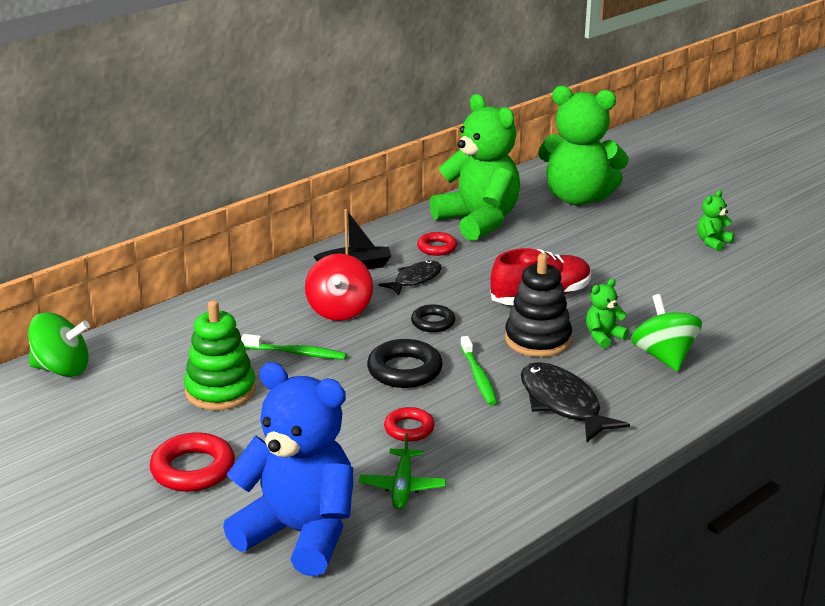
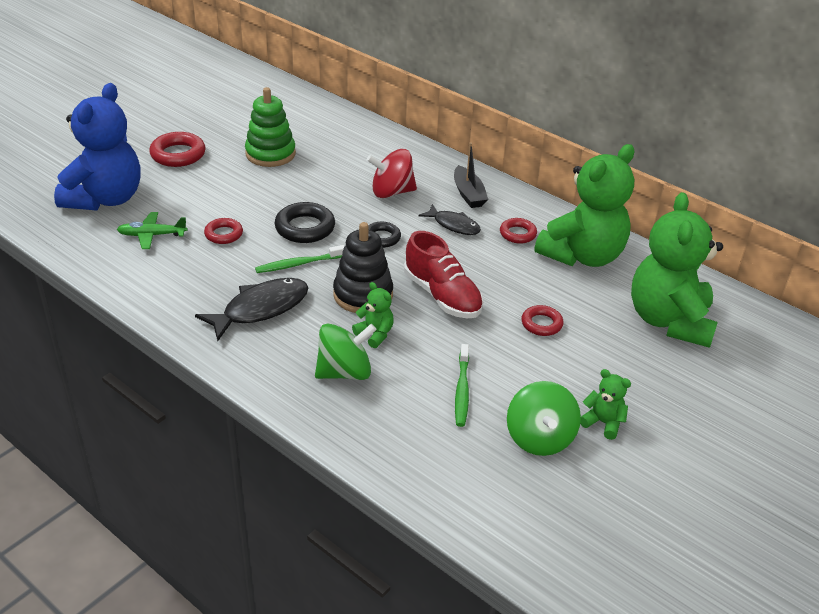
camera: 80 degrees right, 10 degrees up
(62, 369) = (292, 96): green spinning top -> green spinning top (539, 438)
(296, 353) = (324, 179): green toothbrush -> green toothbrush (462, 390)
(584, 252) = (541, 324): none -> red ring

